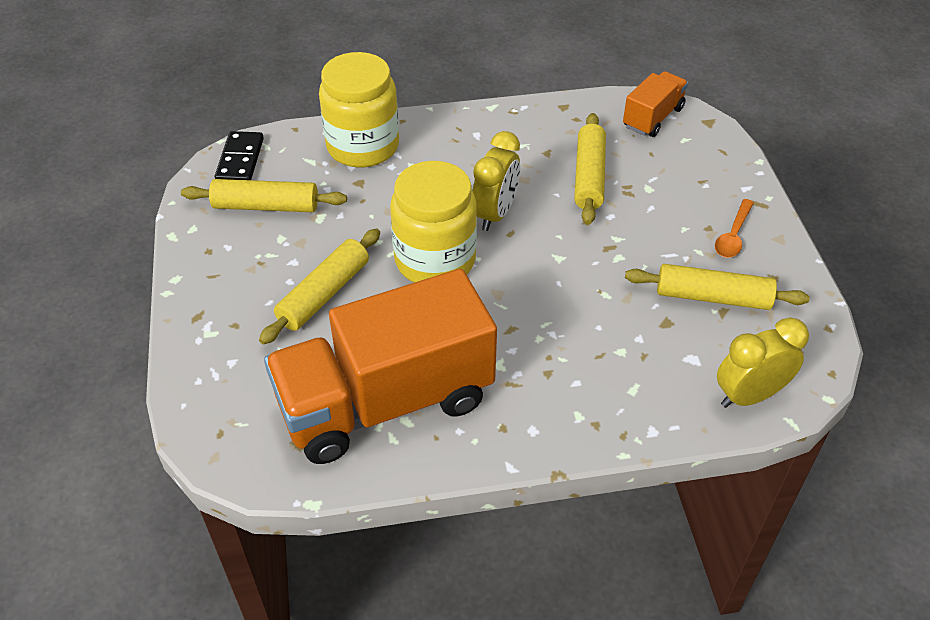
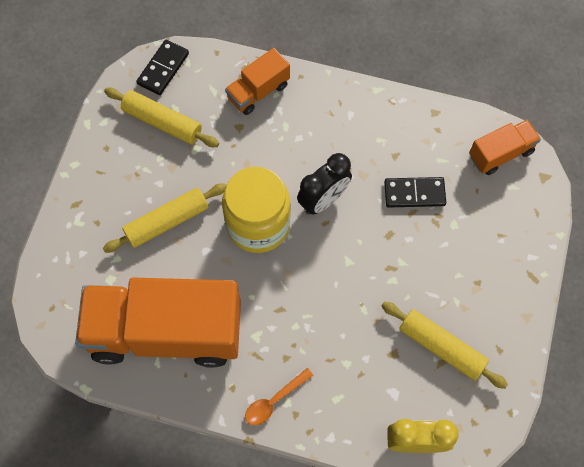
camera: 25 degrees right, 20 degrees up
(363, 146) = (258, 91): yellow jar -> orange truck
(495, 214) = (323, 200): yellow clock -> black clock
(589, 176) = (414, 193): yellow rolling pin -> black domino
(733, 236) = (492, 298): orange spoon -> orange spoon (274, 401)

